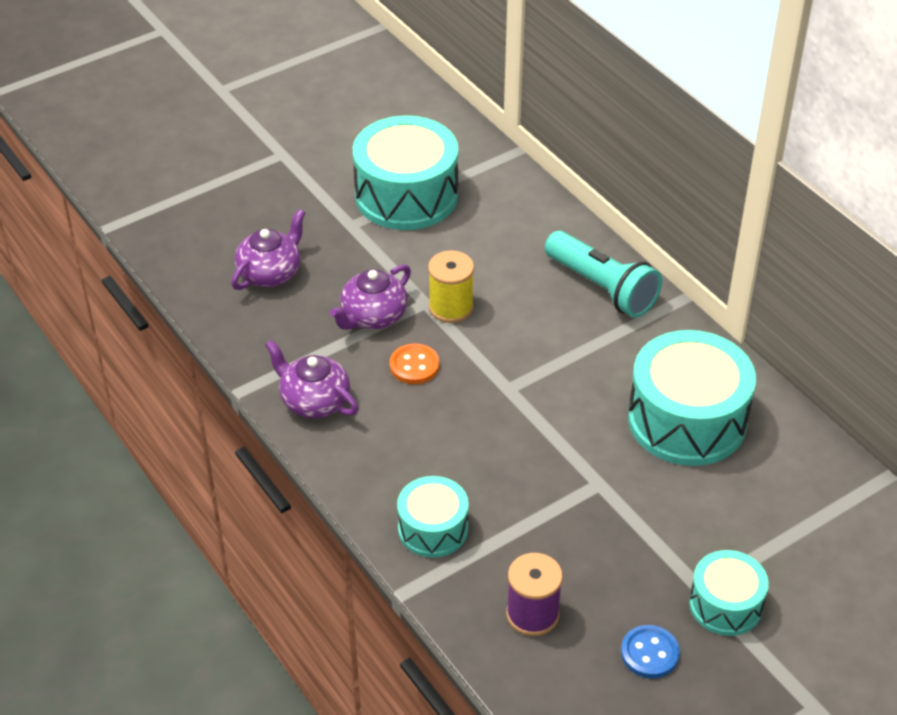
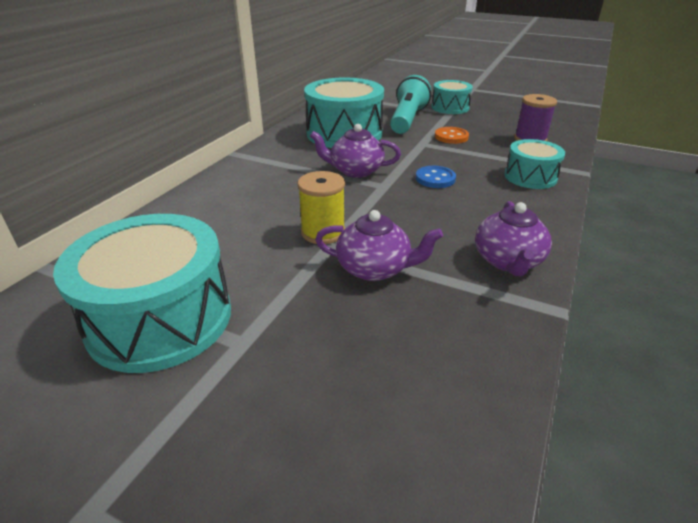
camera: 120 degrees left, 10 degrees down
(270, 273) = (381, 375): purple teapot -> purple teapot (355, 171)
(414, 366) = (408, 227): orange button -> orange button (451, 137)
(602, 288) = (244, 179): turquoise flashlight -> turquoise flashlight (407, 120)
(649, 653) = (501, 115): blue button -> blue button (435, 178)

